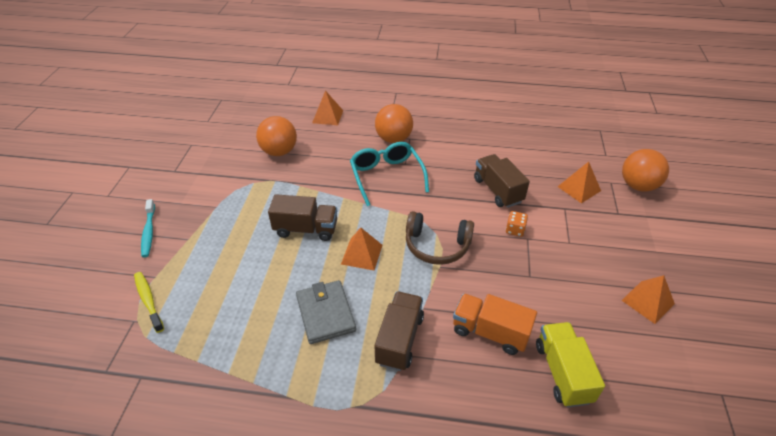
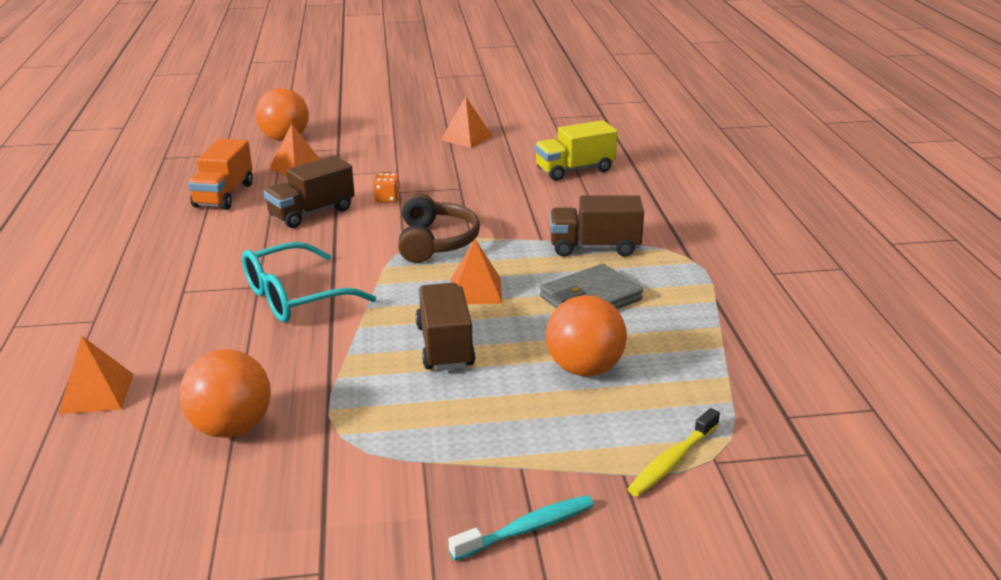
camera: 105 degrees left, 15 degrees down
(393, 139) = (185, 305): orange ball -> orange ball (584, 368)
(490, 332) = (551, 202): orange truck -> orange truck (224, 195)

